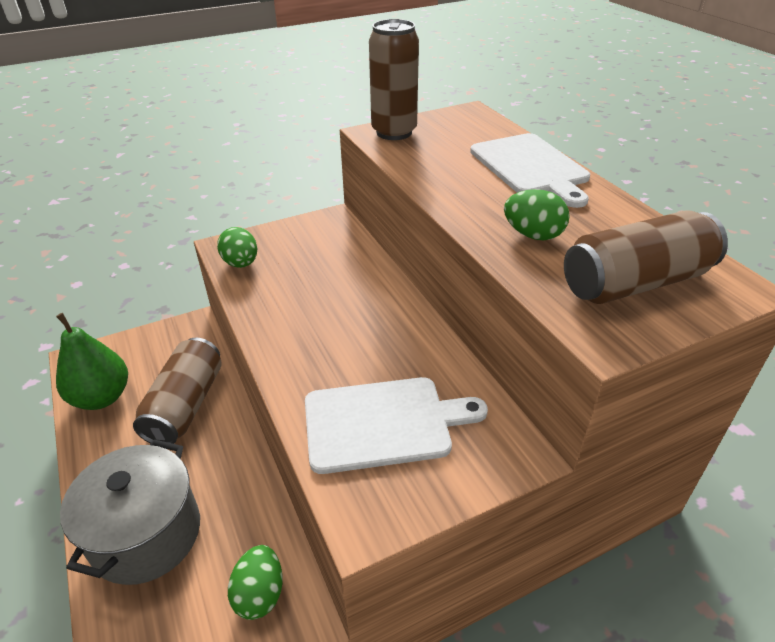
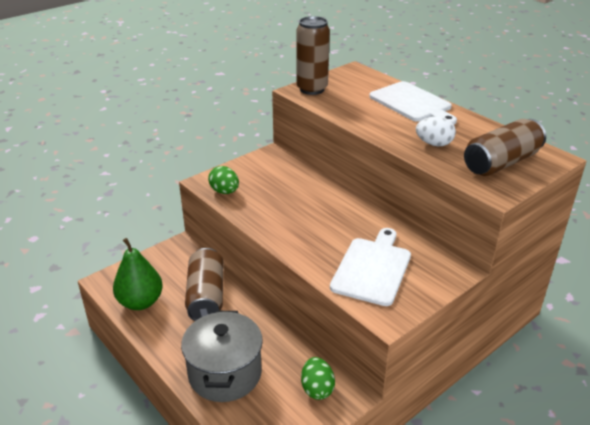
camera: 15 degrees left, 5 degrees down
(383, 423) = (372, 268): white cutting board -> white cutting board turned 45 degrees counterclockwise
(533, 235) = (434, 144): green egg -> white egg

